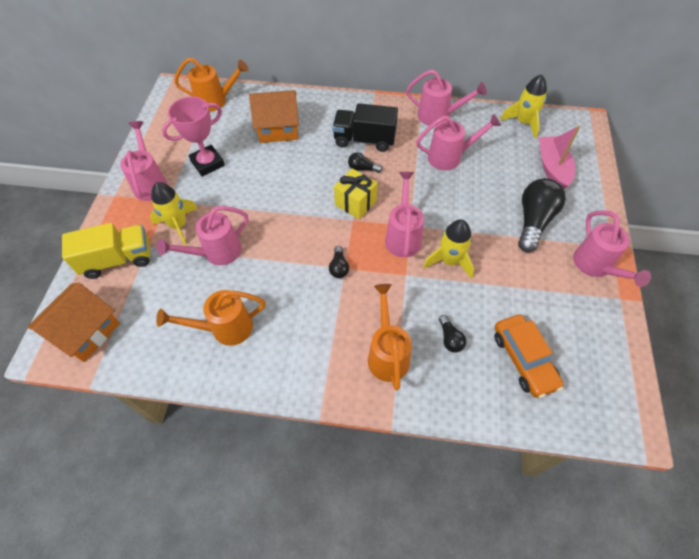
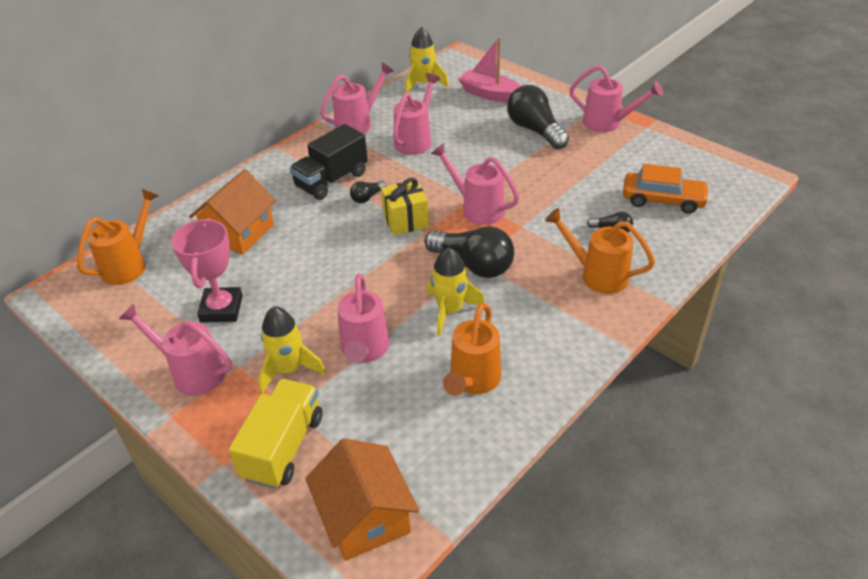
camera: 55 degrees left, 15 degrees down
(339, 267) = (473, 265): black light bulb -> black light bulb, size x2.10
(449, 261) = (532, 194): yellow rocket -> yellow rocket (450, 311)

